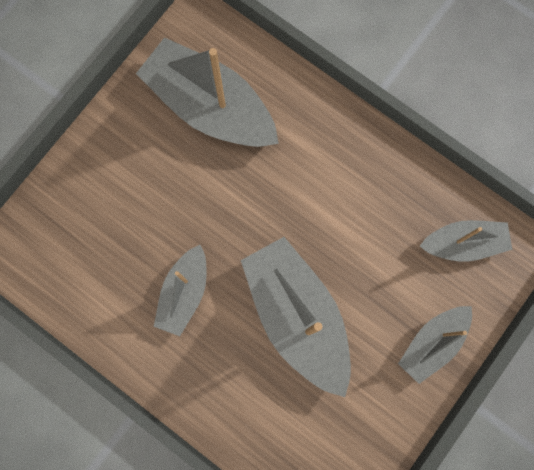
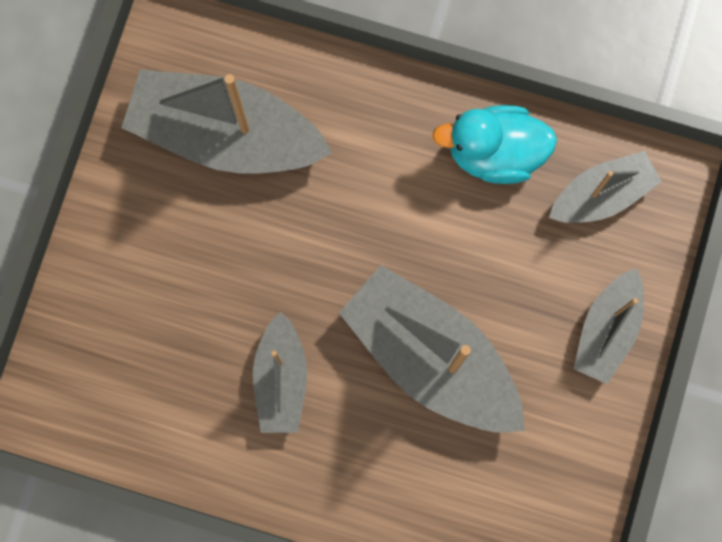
camera: 20 degrees left, 0 degrees up
(396, 186) = (494, 153): none -> turquoise duck

